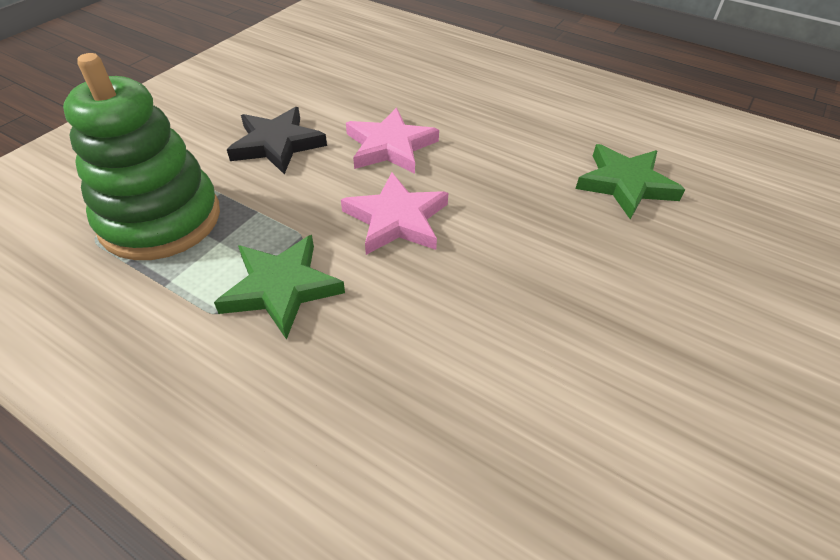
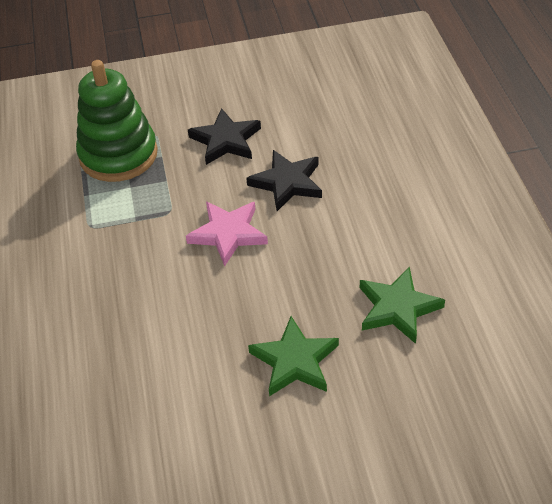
camera: 50 degrees right, 0 degrees up
(281, 288) = (128, 233): green star -> green star (294, 361)
(390, 146) = (287, 183): pink star -> black star

